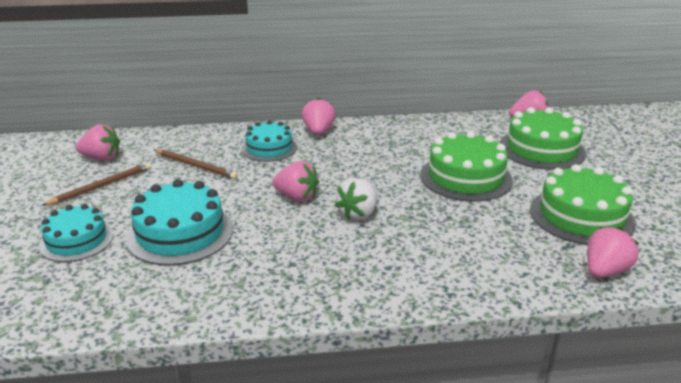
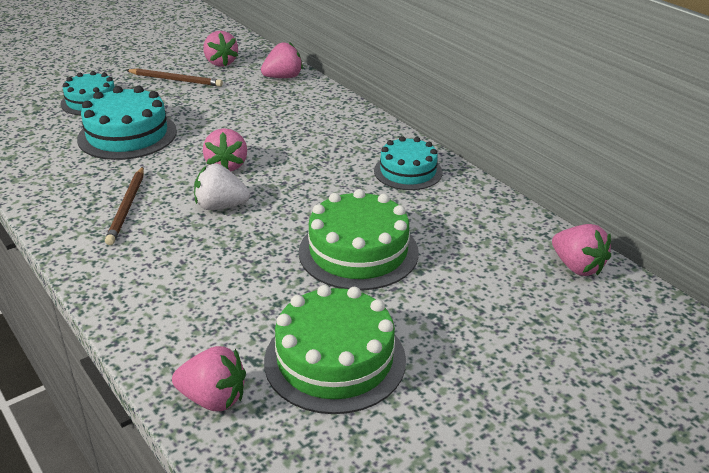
camera: 60 degrees right, 5 degrees up
(196, 166) = (243, 102): brown pencil -> brown pencil (127, 207)
(269, 148) = (311, 123): turquoise cake -> turquoise cake (408, 171)
(318, 131) = (376, 136): pink strawberry -> pink strawberry (283, 77)
(542, 149) = (498, 295): green cake -> none

